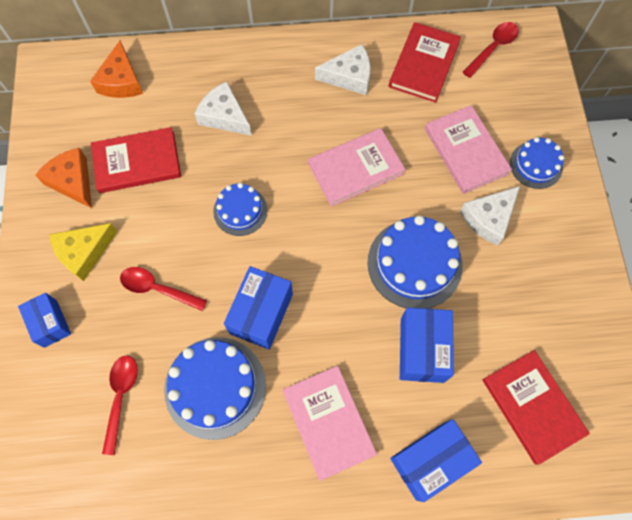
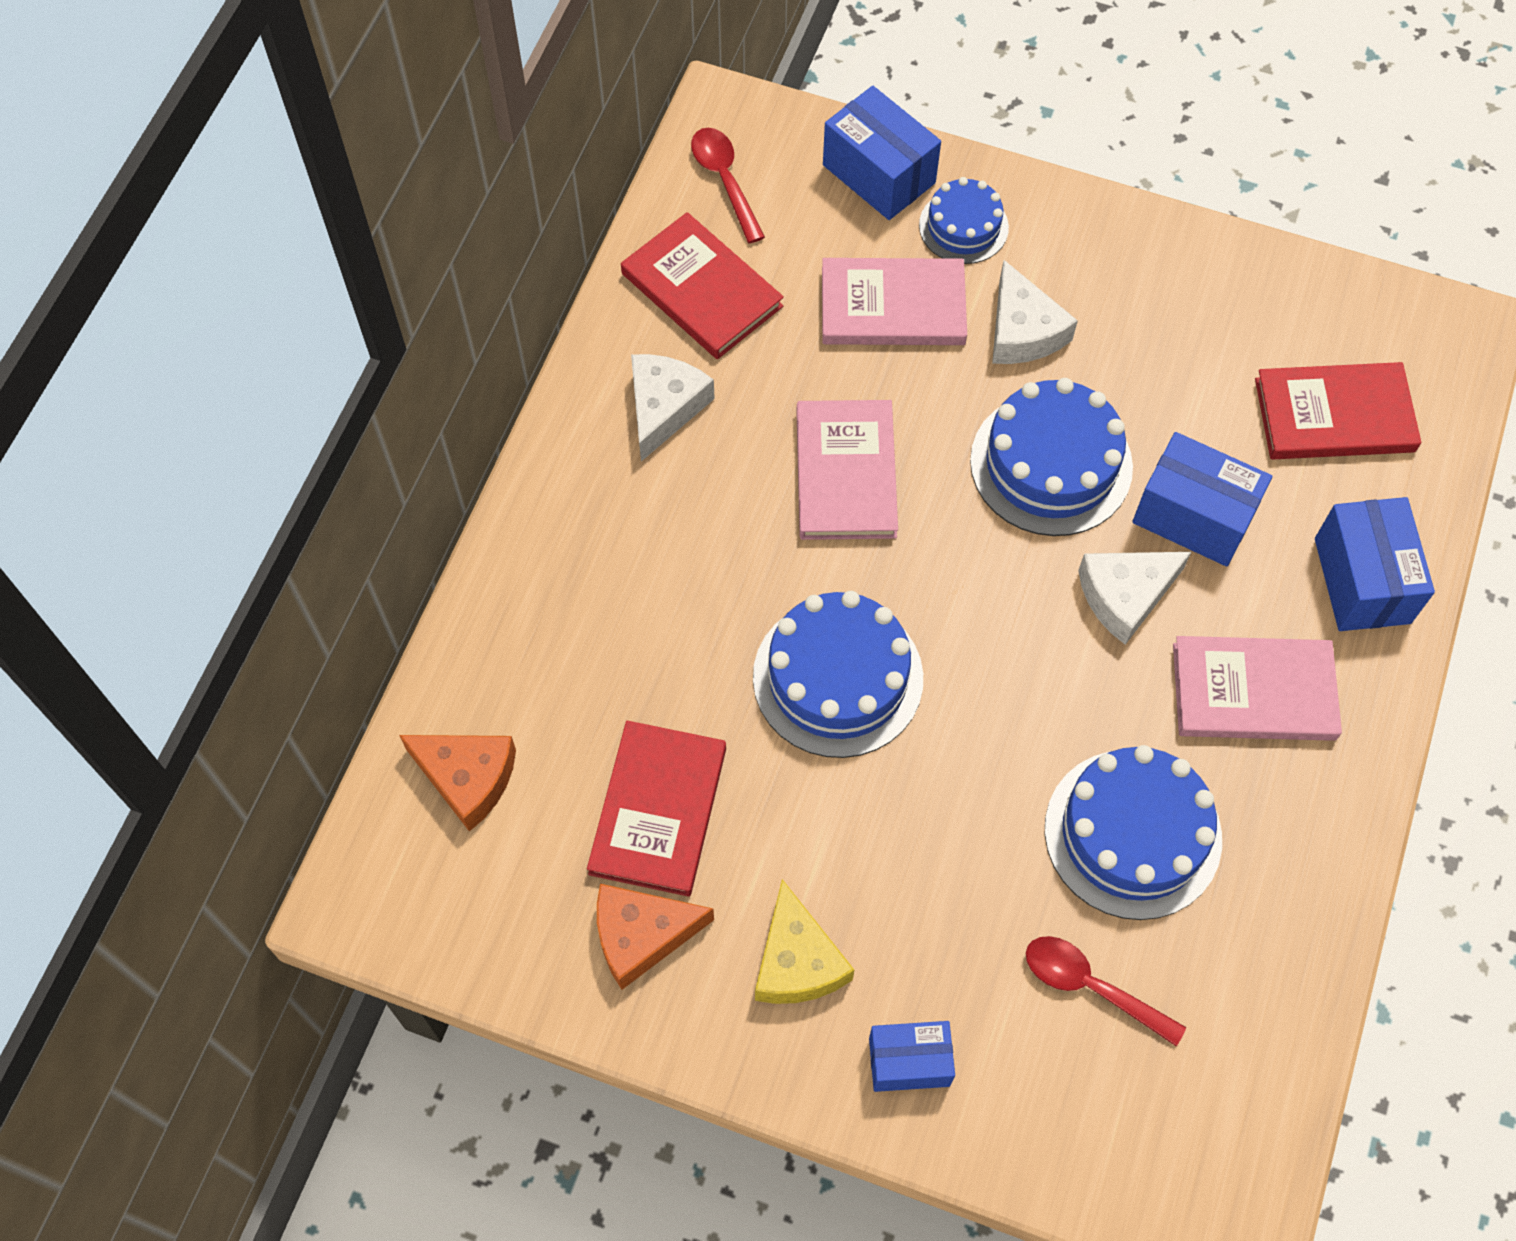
camera: 65 degrees left, 5 degrees down
(157, 289) = (922, 862): red spoon -> none
(224, 116) = (638, 632): white cheese -> white cheese (1125, 596)
(240, 210) = (838, 678): blue cake -> blue cake, size x1.70
(261, 313) = (1038, 717): blue box -> blue box (878, 174)

